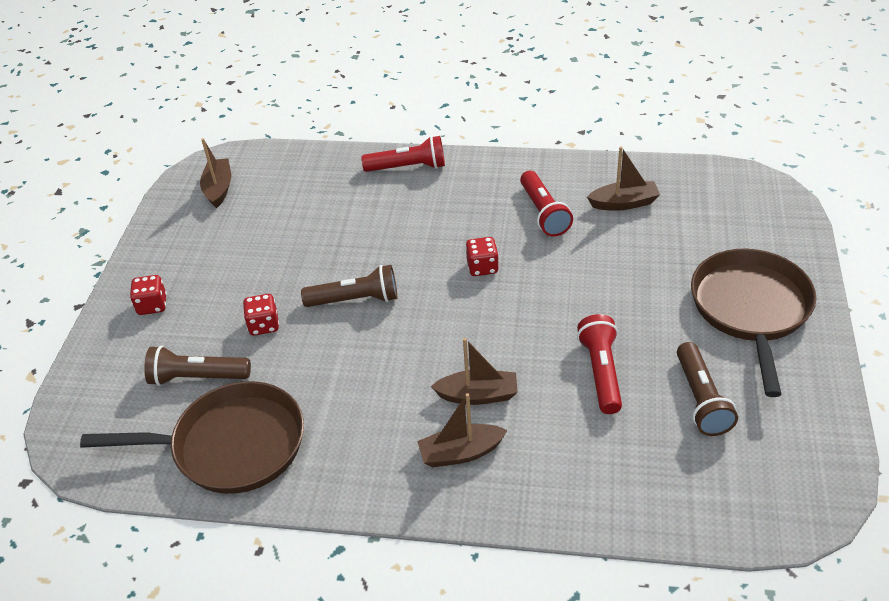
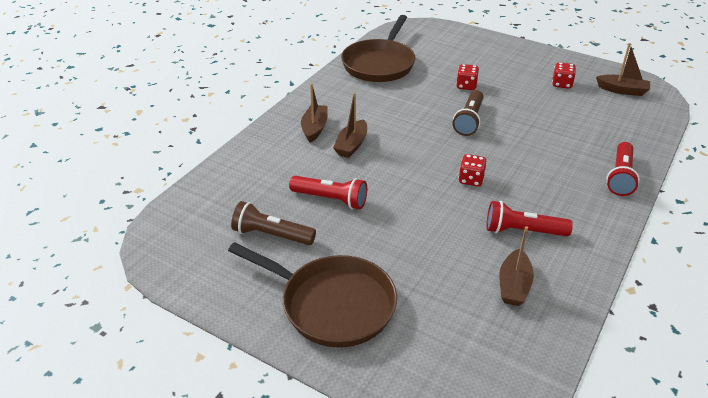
camera: 110 degrees right, 5 degrees down
(152, 305) = (507, 55): red dice -> red dice (562, 84)
(197, 377) = (437, 61): brown flashlight -> none

